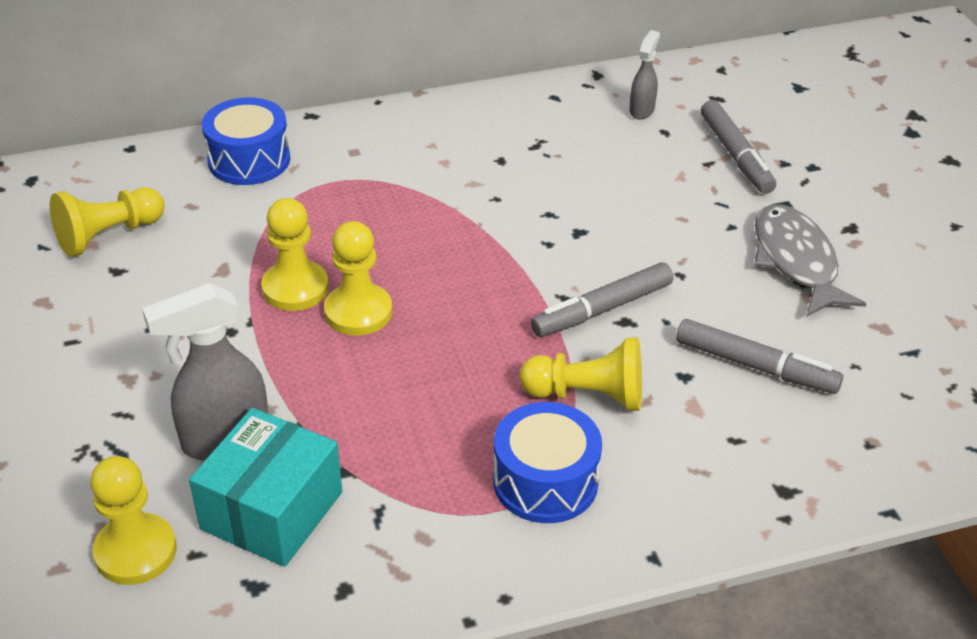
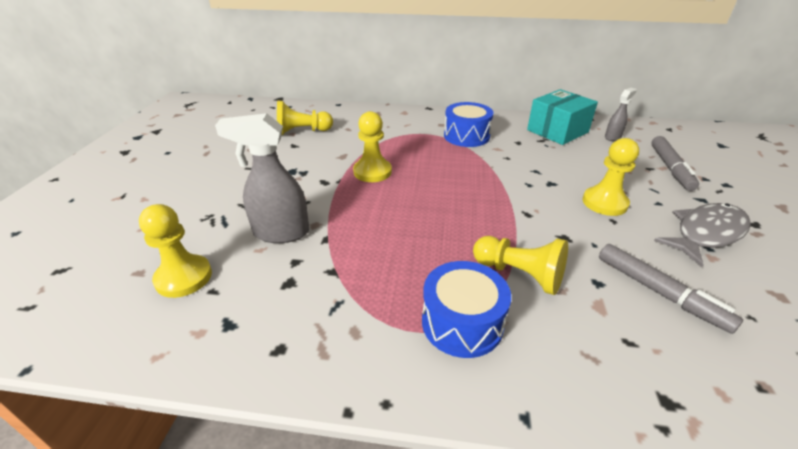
camera: 25 degrees right, 5 degrees down
(249, 160) = (387, 118): blue drum -> blue drum (466, 136)
(272, 510) = (275, 280): turquoise box -> turquoise box (557, 131)
(358, 312) = (398, 190): yellow pawn -> yellow pawn (604, 203)
(603, 309) = (551, 226): grey marker -> none
(796, 261) = (706, 233): grey fish -> grey fish turned 45 degrees clockwise

